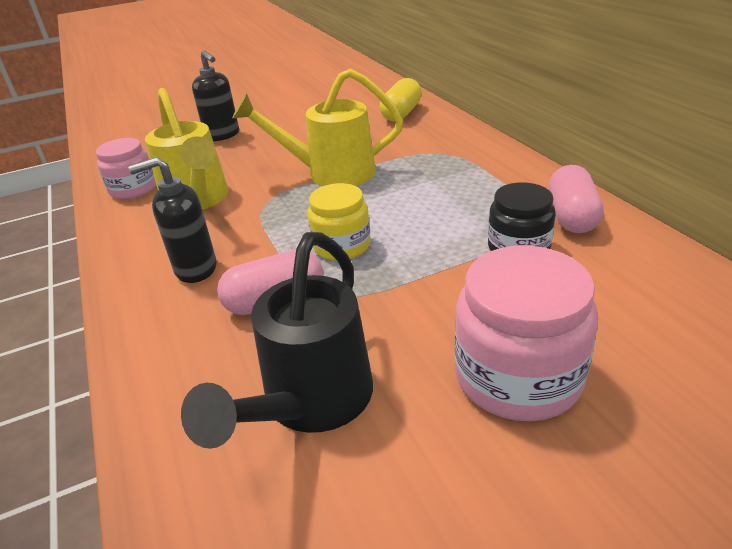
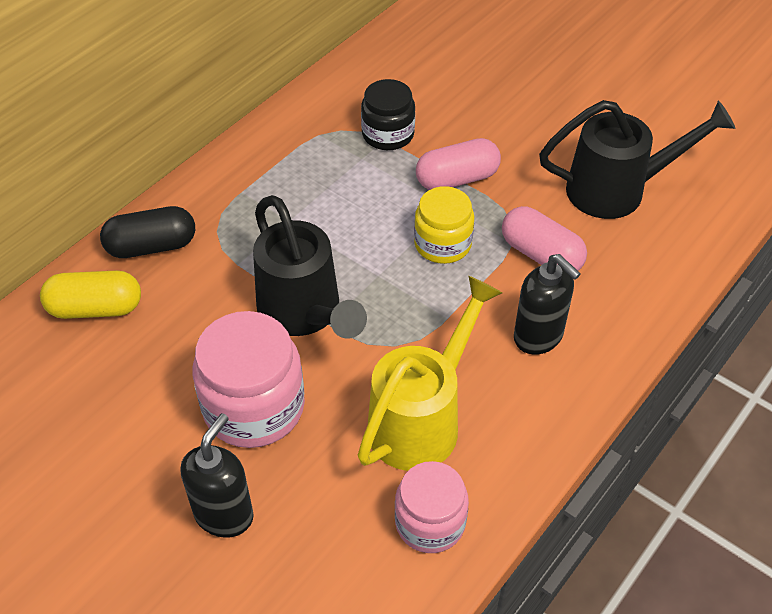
camera: 120 degrees left, 15 degrees up
(331, 173) = (304, 312): yellow watering can -> black watering can
(442, 131) = (152, 246): none -> black capsule
(517, 376) = (530, 109): pink jar -> pink jar (254, 407)
(571, 216) = (322, 113): pink capsule -> pink capsule (457, 179)

